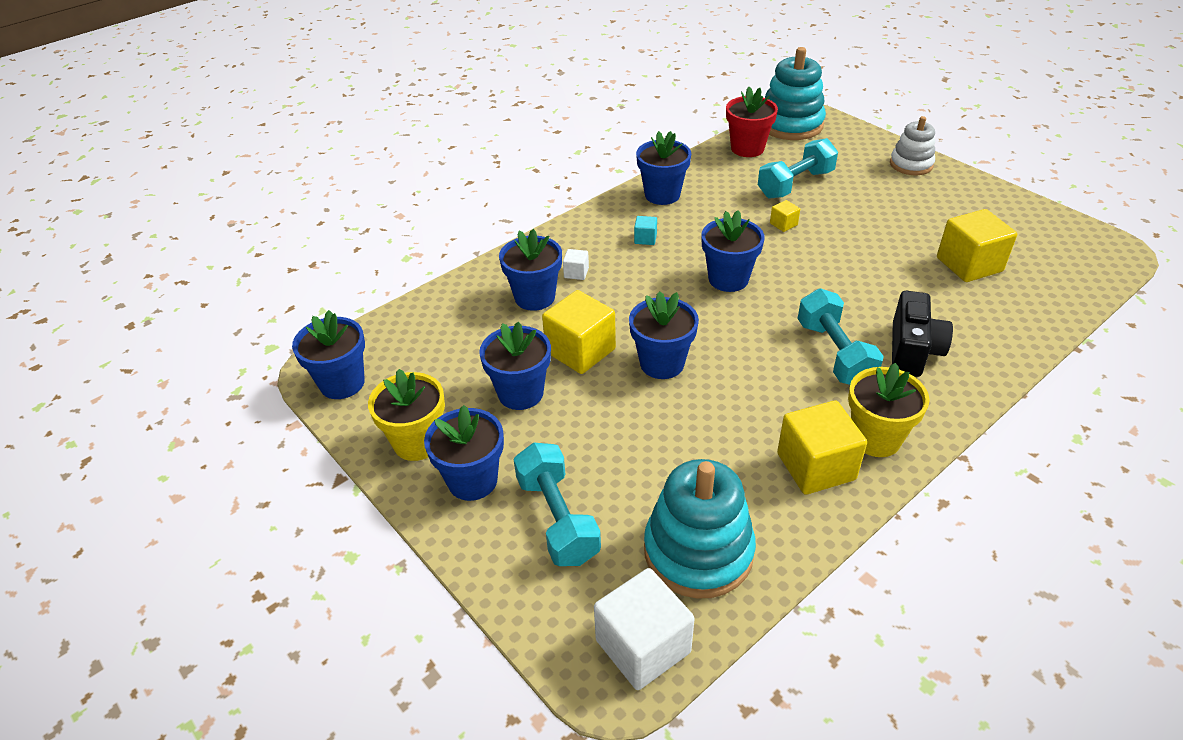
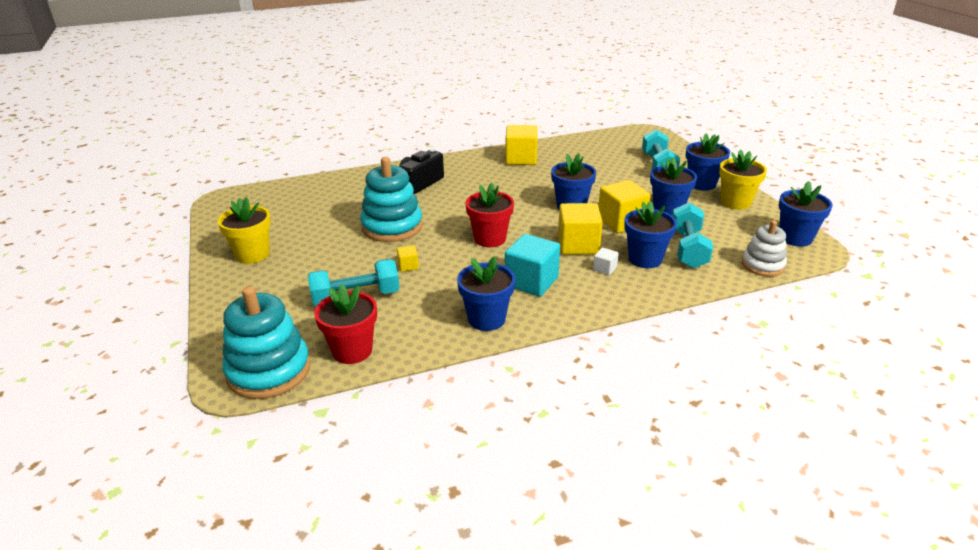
camera: 160 degrees left, 10 degrees down
(643, 646) = (632, 135): white cube -> none
(645, 239) = (531, 282): turquoise cube -> turquoise cube, size x2.17
(698, 551) = (596, 148): turquoise stacking toy -> turquoise stacking toy (392, 226)
(728, 279) = (490, 239): blue flower pot -> red flower pot
(834, 353) = (464, 191): turquoise dumbbell -> turquoise dumbbell (688, 249)
(875, 438) = (482, 161): yellow flower pot -> yellow flower pot (252, 255)
(911, 164) = (234, 289): white stacking toy -> white stacking toy (762, 265)
(969, 264) = (321, 212): yellow cube -> yellow cube (578, 245)

